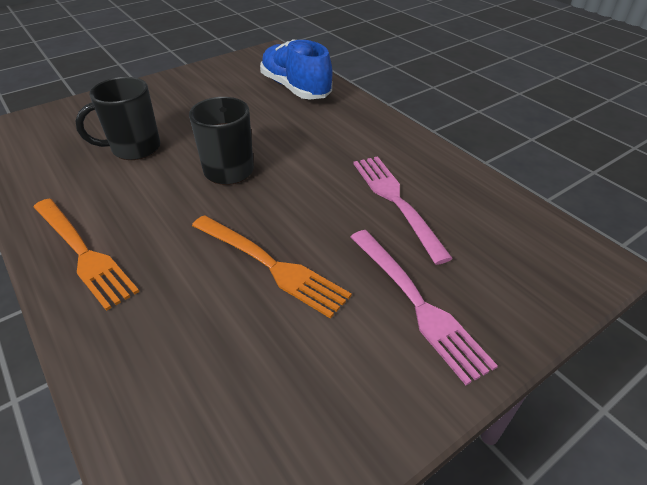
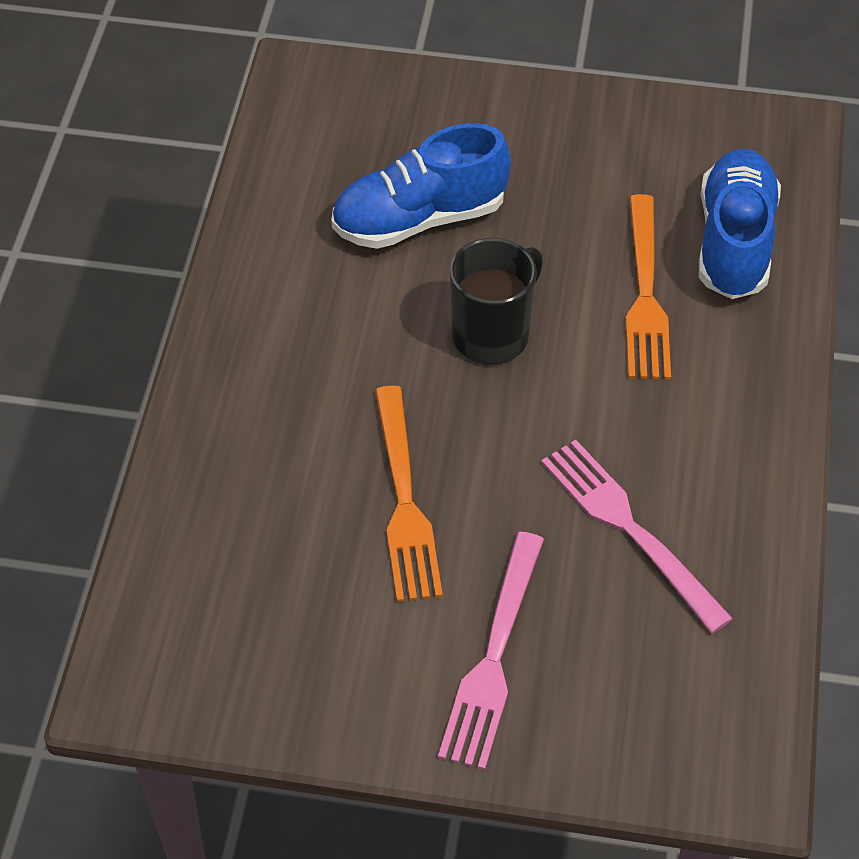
camera: 45 degrees right, 10 degrees up
(83, 253) = (250, 346): orange fork -> orange fork (645, 295)
(134, 148) = (419, 219): black mug -> blue shoe
(395, 201) = (628, 528): pink fork -> pink fork turned 60 degrees counterclockwise

